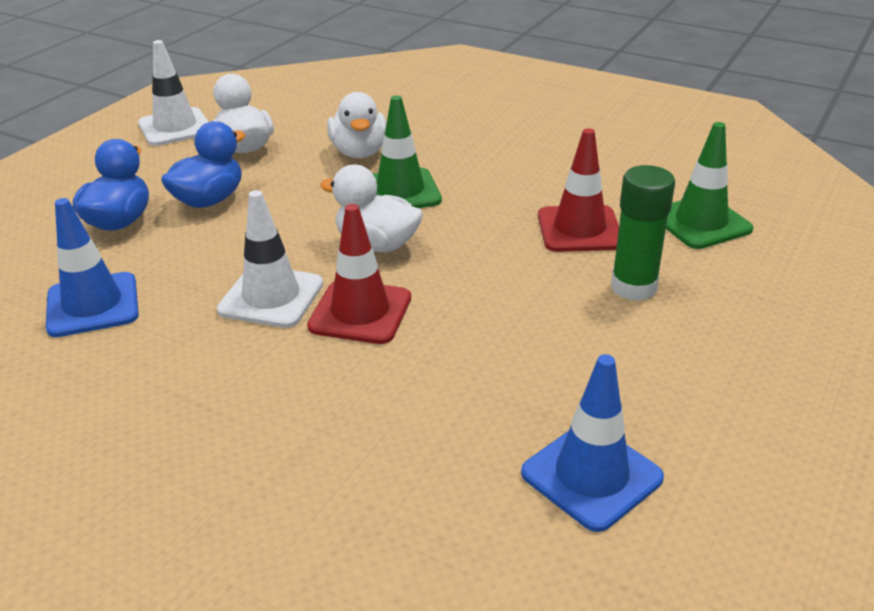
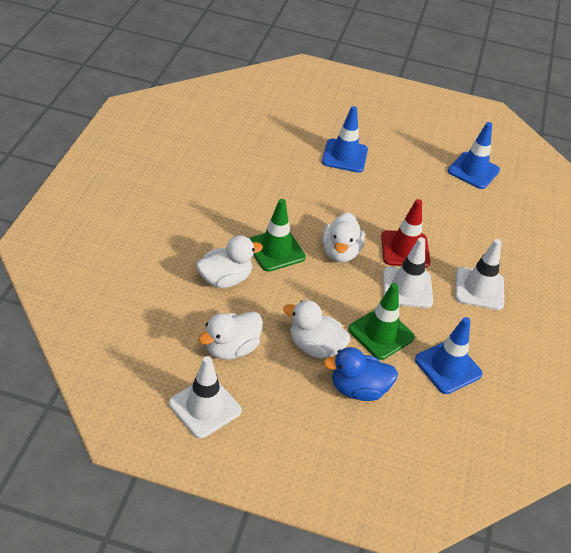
camera: 110 degrees left, 10 degrees up
(209, 200) = (315, 347): blue duck -> white duck
(225, 383) = (479, 289): none -> white traffic cone
(579, 229) = (297, 173): red traffic cone -> none
(633, 287) = (344, 156): green glue stick -> blue traffic cone
(701, 222) = (276, 131): green traffic cone -> green traffic cone (381, 333)

